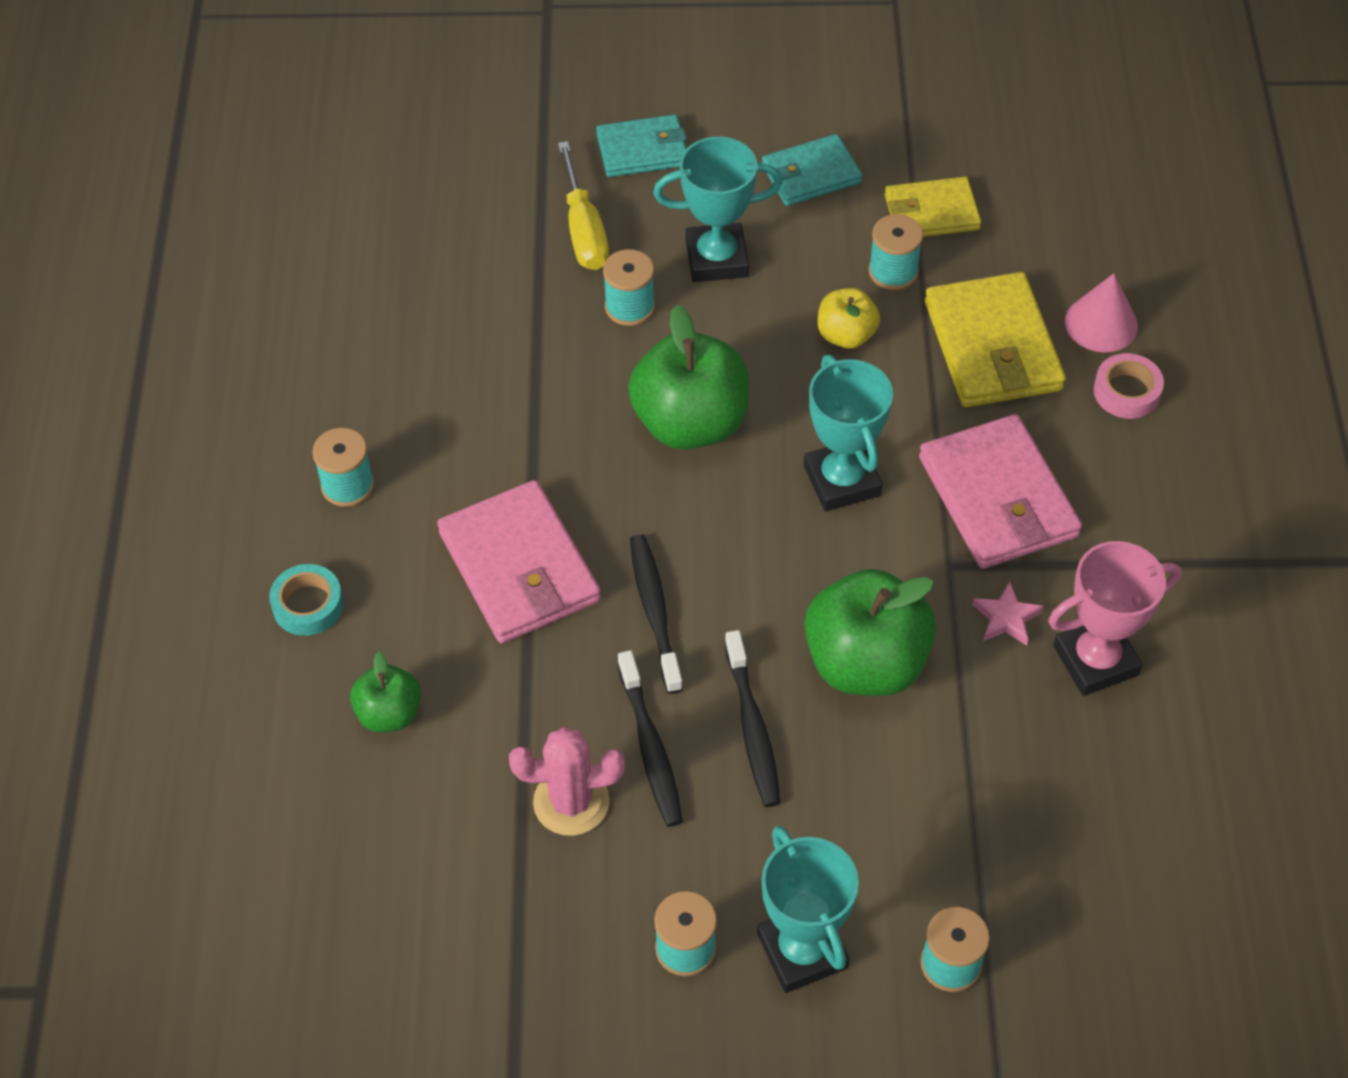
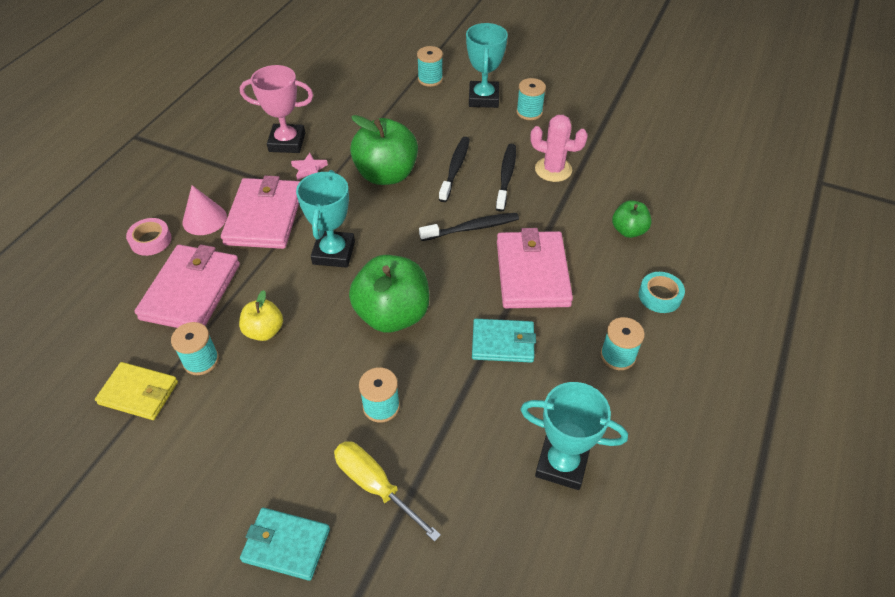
camera: 155 degrees left, 5 degrees down
(583, 229) = (375, 486): yellow screwdriver -> yellow screwdriver turned 60 degrees counterclockwise
(654, 611) = (472, 228): black toothbrush -> black toothbrush turned 120 degrees counterclockwise
(716, 259) = (301, 419): turquoise trophy -> turquoise trophy (562, 464)
(811, 174) = (185, 461): turquoise wallet -> turquoise wallet (503, 343)
(992, 346) = (191, 291): yellow wallet -> pink wallet
(1101, 323) = (122, 280): pink cone -> pink cone (204, 219)

